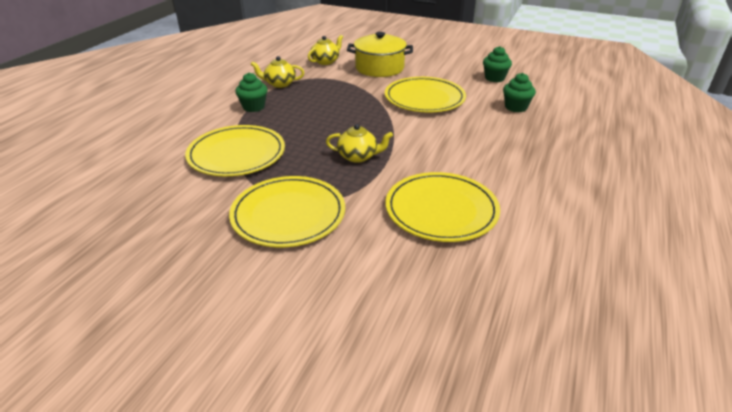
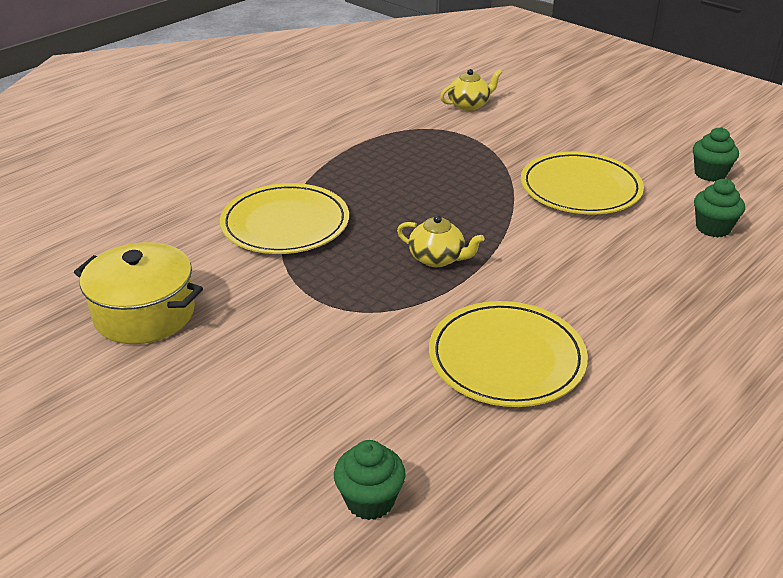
camera: 20 degrees right, 0 degrees up
(253, 107) = (338, 160): green cupcake -> green cupcake (370, 500)
(279, 84) = (388, 130): yellow teapot -> none
(288, 214) = (309, 319): yellow plate -> none
(379, 68) = (541, 128): yellow pot -> yellow pot (144, 314)

